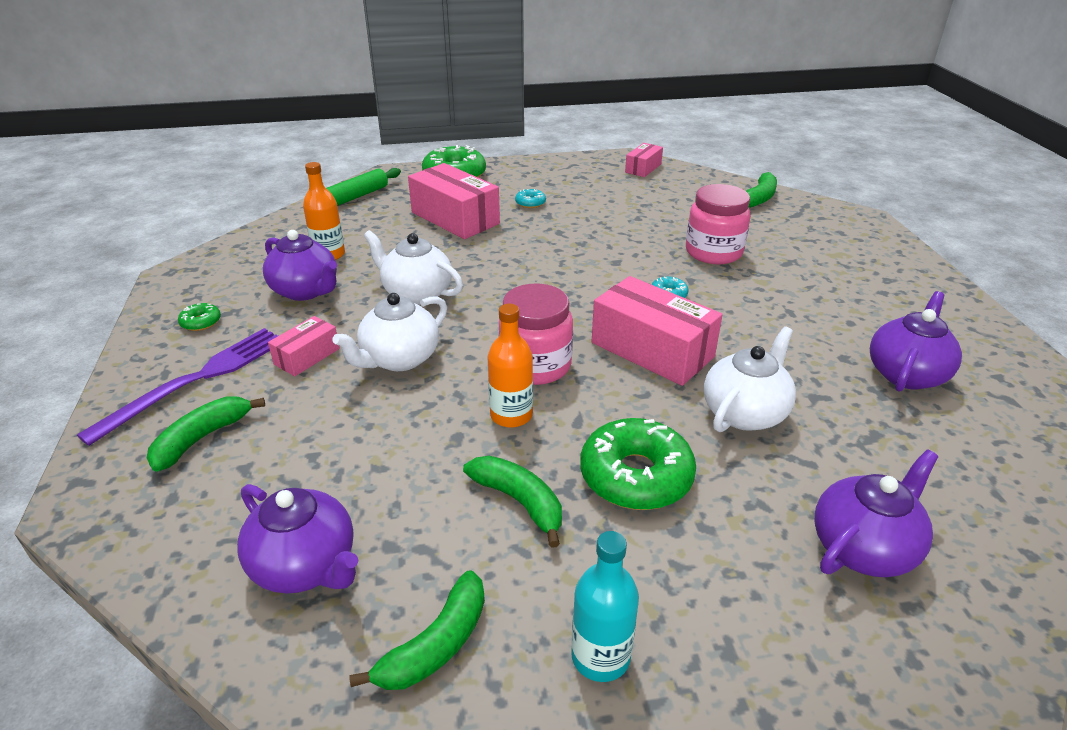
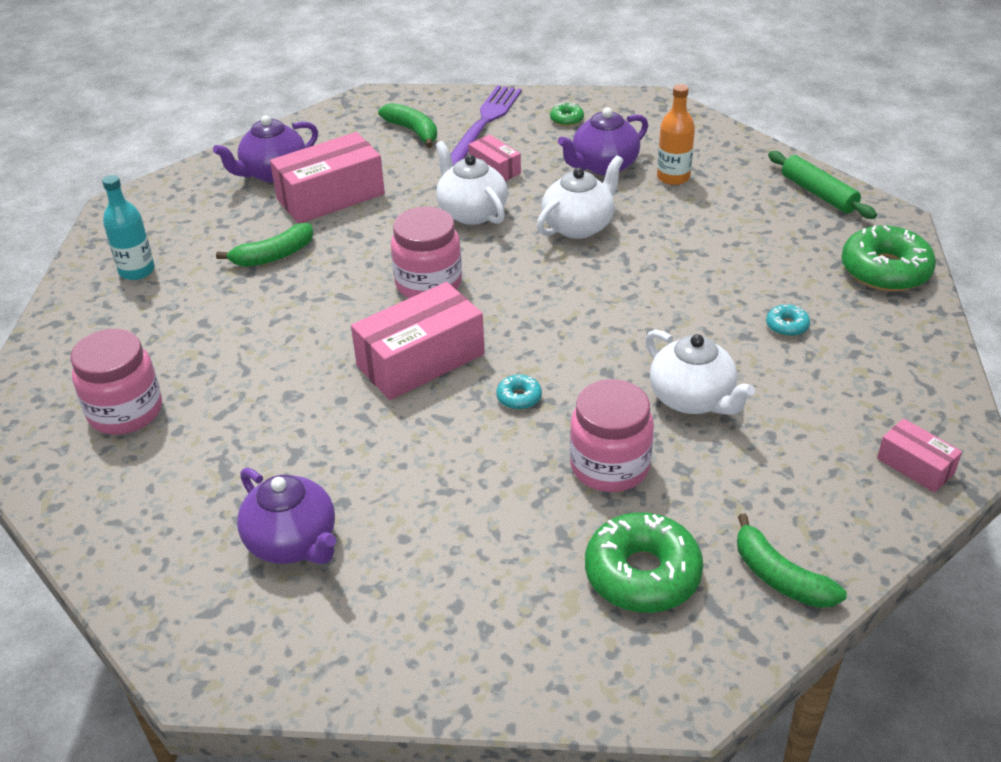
camera: 105 degrees right, 5 degrees up
(196, 380) = (484, 124): purple fork -> purple fork turned 120 degrees counterclockwise
(436, 645) = (187, 215): green banana -> none
(455, 218) = (749, 261): pink box -> pink box (331, 196)
(511, 415) = (368, 262): orange bottle -> none
(636, 476) = (264, 314): green donut -> green donut (642, 574)
(745, 412) = (300, 396): white teapot -> white teapot (693, 399)
(863, 547) = (125, 411): purple teapot -> pink jar

